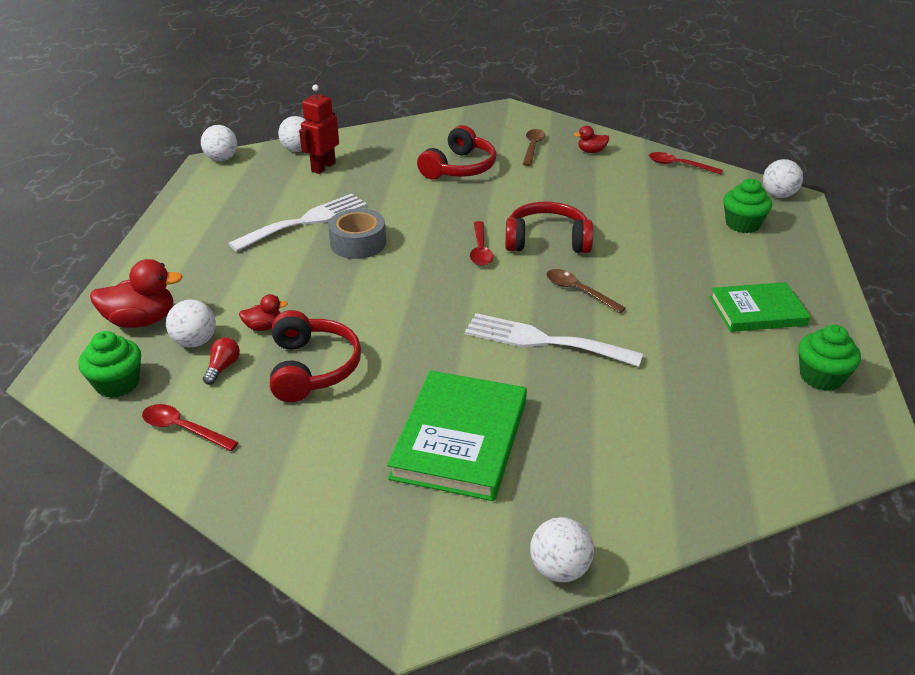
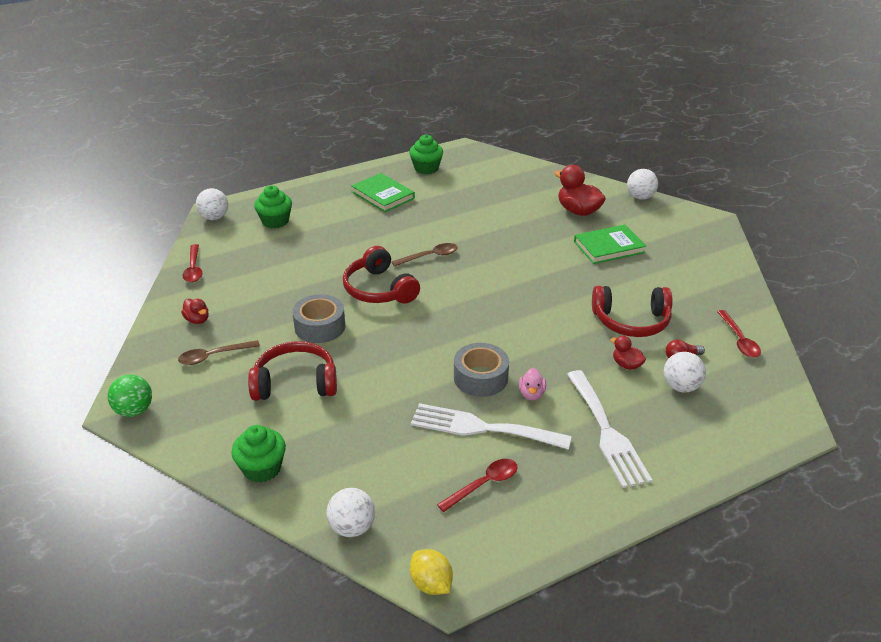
camera: 125 degrees left, 0 degrees up
(117, 384) = (756, 394): green cupcake -> green cupcake (262, 468)
(141, 321) = (702, 431): red duck -> red duck (578, 211)
(221, 159) = (431, 584): white ball -> yellow lemon
(306, 258) = (531, 394): none -> pink duck
(312, 368) = (631, 321): red headphones -> red headphones turned 135 degrees counterclockwise
(323, 167) = (374, 479): red robot -> none
(460, 439) = (609, 247): green book -> green book, size x0.66
(480, 250) = (424, 313): red spoon -> red spoon (484, 484)
(502, 112) = (134, 410): none -> green ball
(521, 196) = (320, 326): none -> grey tape
(543, 341) = (497, 251): white fork -> white fork (607, 432)
(578, 291) = (430, 256): brown spoon -> brown spoon turned 120 degrees counterclockwise

